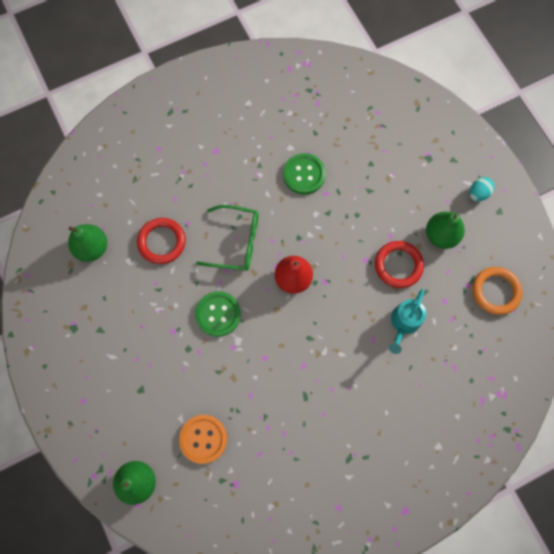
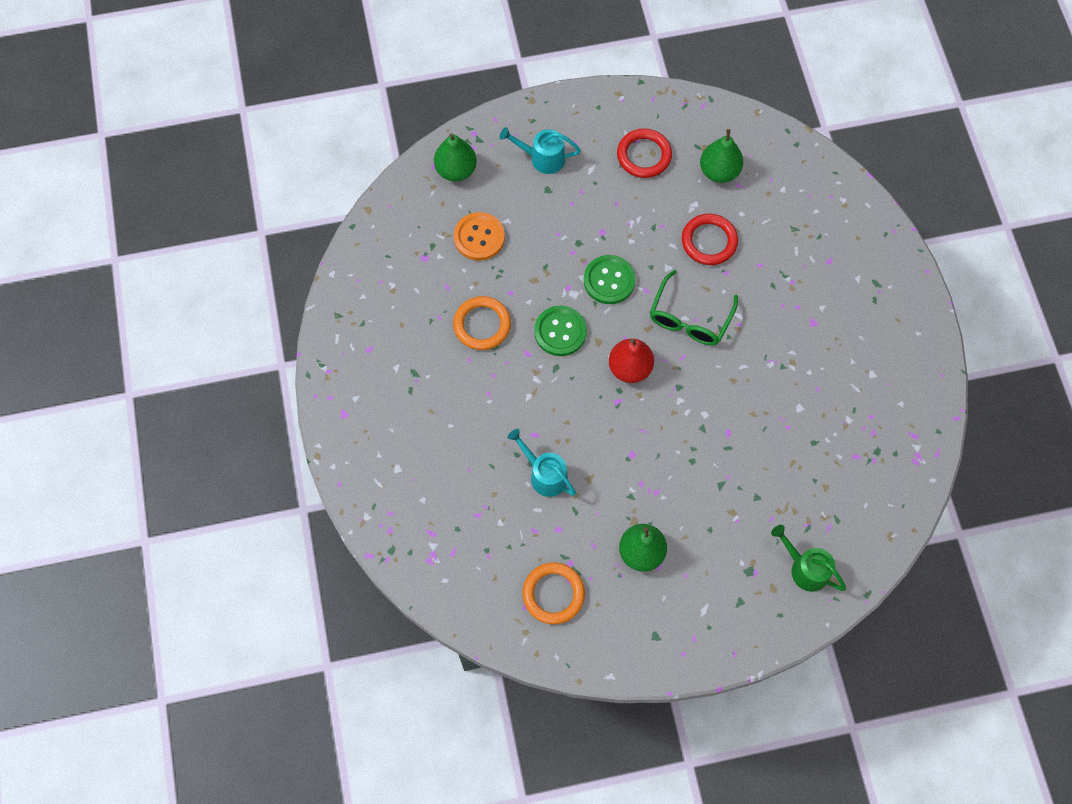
camera: 105 degrees right, 5 degrees down
(109, 403) = (542, 158): none -> turquoise watering can
(288, 411) = (482, 325): none -> orange ring
(304, 174) = (759, 414): green button -> green button (560, 332)
(398, 265) = (616, 489): red ring -> red ring (644, 155)
(413, 122) = (804, 568): none -> green watering can
(478, 193) = (686, 617): turquoise egg -> none

